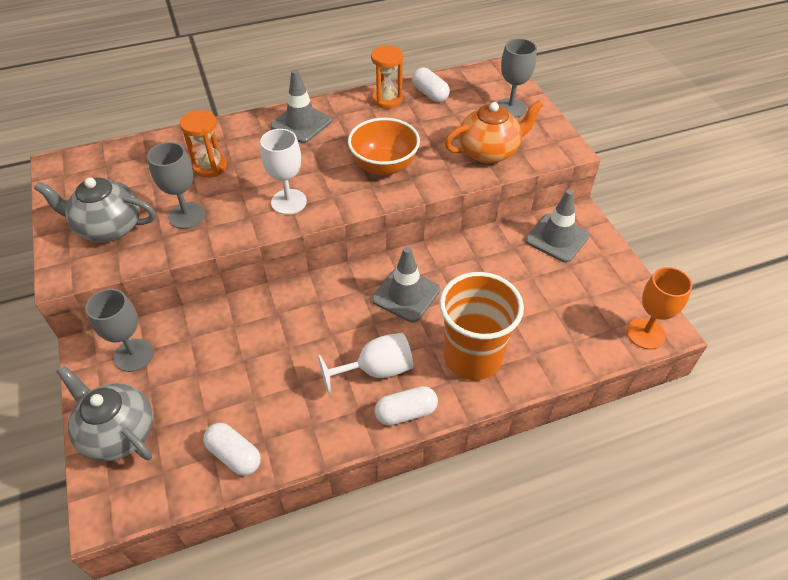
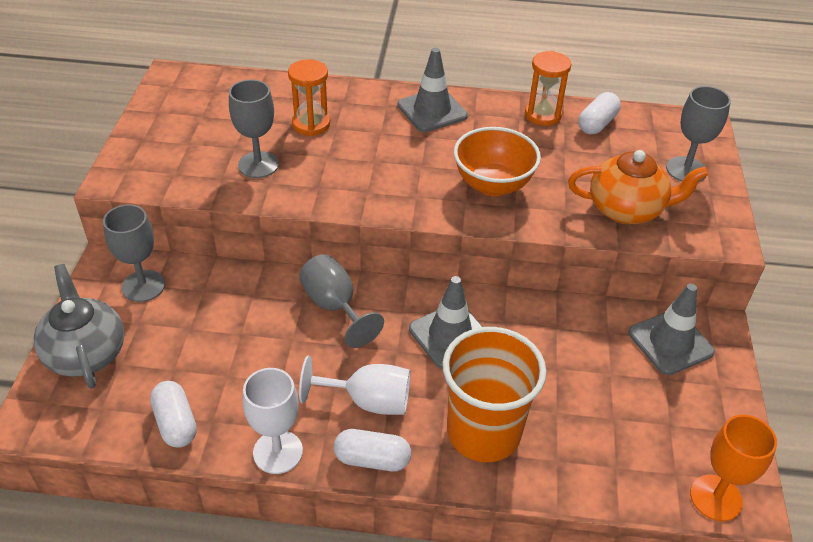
camera: 25 degrees right, 5 degrees down
(109, 227) = (180, 150): grey teapot -> none
(288, 202) = (367, 186): white goblet -> white goblet (278, 452)
(305, 308) = (335, 307): none -> grey goblet
(430, 94) = (597, 124): white capsule -> white capsule turned 45 degrees clockwise

